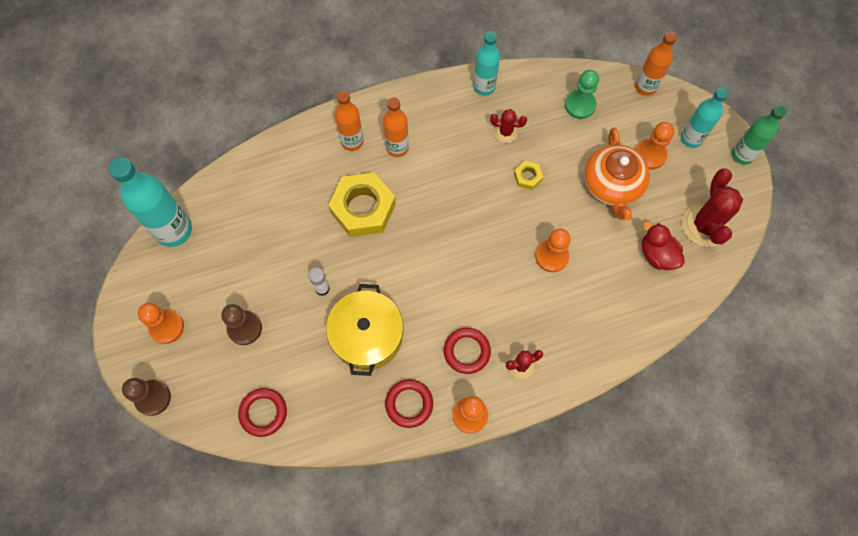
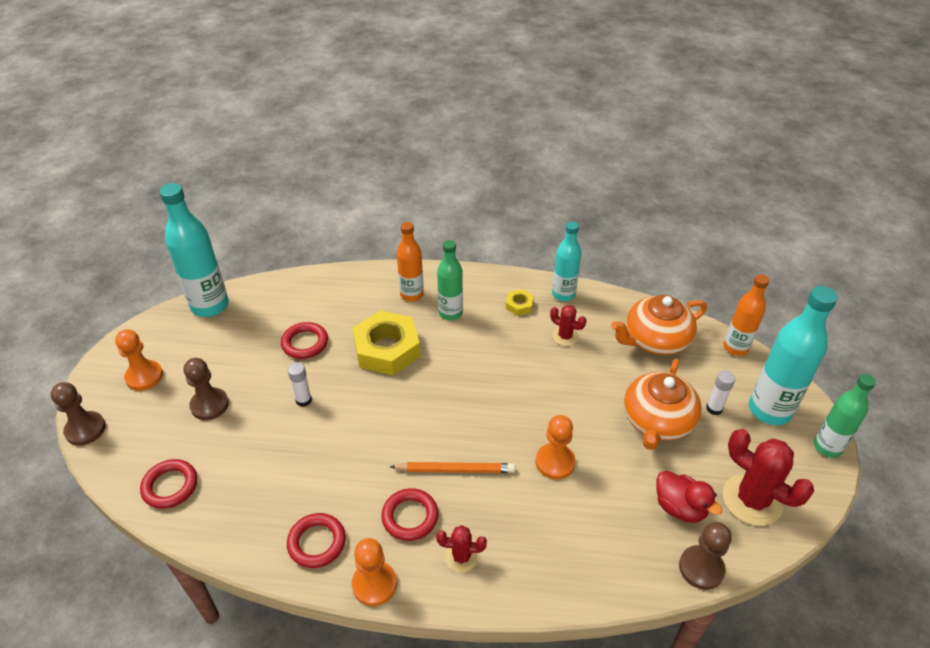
camera: 25 degrees right, 25 degrees down
(287, 233) = (305, 343): none -> red ring
(367, 336) = (318, 459): yellow pot -> none
(397, 148) = (450, 313): orange bottle -> green bottle
(480, 297) = (455, 470): none -> orange pencil
(527, 177) = (567, 381): yellow nut -> yellow nut (519, 305)
(580, 105) = (655, 340): green pawn -> orange teapot
(650, 155) = (714, 409): orange pawn -> white glue stick
(657, 254) = (680, 507): red duck -> red duck turned 150 degrees clockwise
(689, 297) = (701, 568): none -> brown pawn
(691, 138) = (769, 410): turquoise bottle -> turquoise bottle, size x1.59
(704, 225) = (752, 500): red cactus -> red cactus turned 75 degrees counterclockwise

